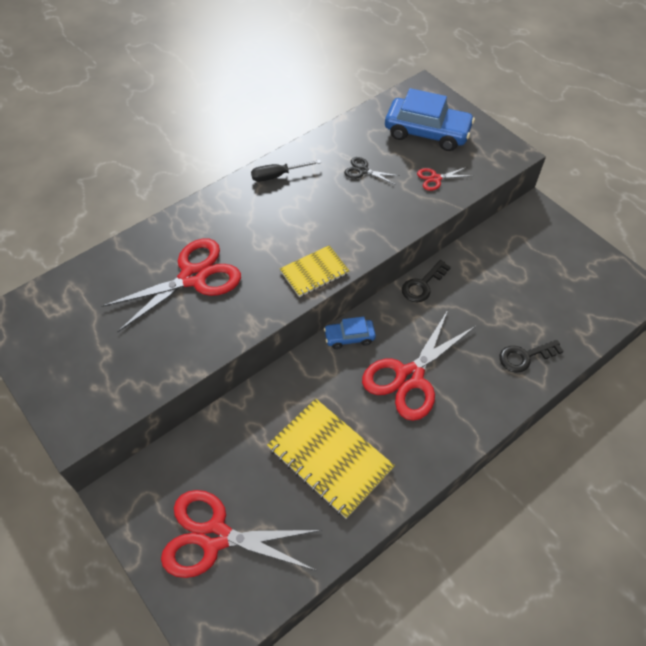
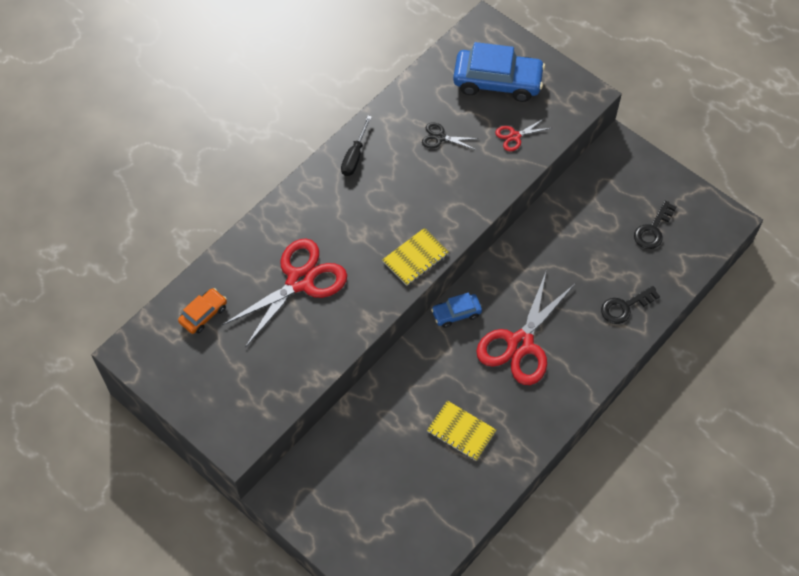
camera: 10 degrees left, 5 degrees up
(88, 294) = (203, 314): none -> orange car
(215, 536) = (375, 515): red scissors -> none
(278, 176) = (355, 156): black screwdriver -> black screwdriver turned 45 degrees counterclockwise
(329, 458) = (461, 432): yellow notebook -> yellow notebook, size x0.59
(422, 285) = (517, 248): black key -> black key (653, 230)

